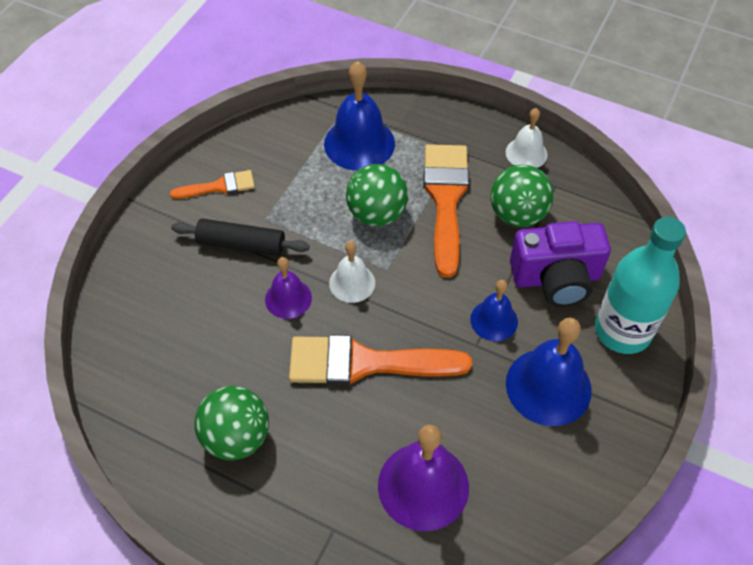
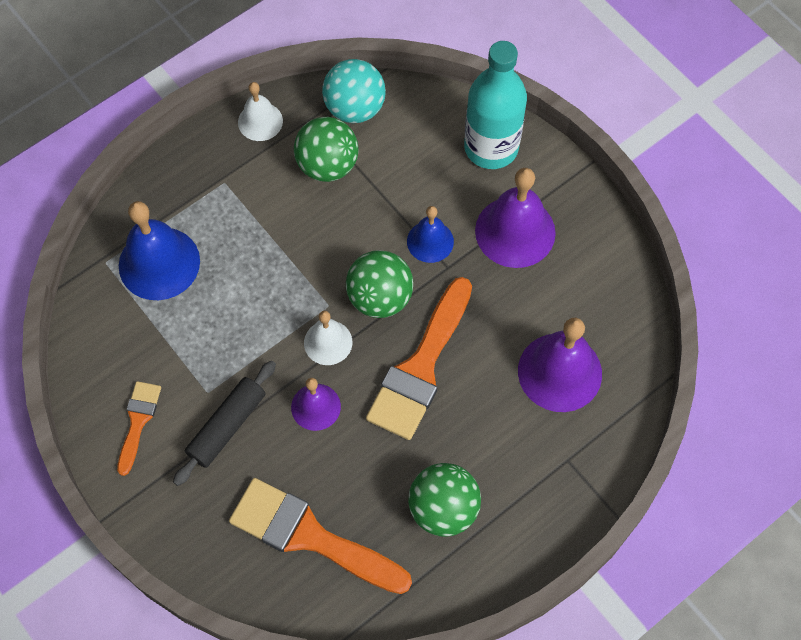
camera: 65 degrees left, 10 degrees up
(377, 214) = (259, 285): green ball -> green ball (380, 298)
(445, 199) = (276, 217): orange brush -> orange brush (310, 536)
(548, 386) = (515, 231): blue bell -> purple bell
(556, 278) = (413, 170): purple camera -> none
(586, 211) = (355, 108): none -> turquoise ball

